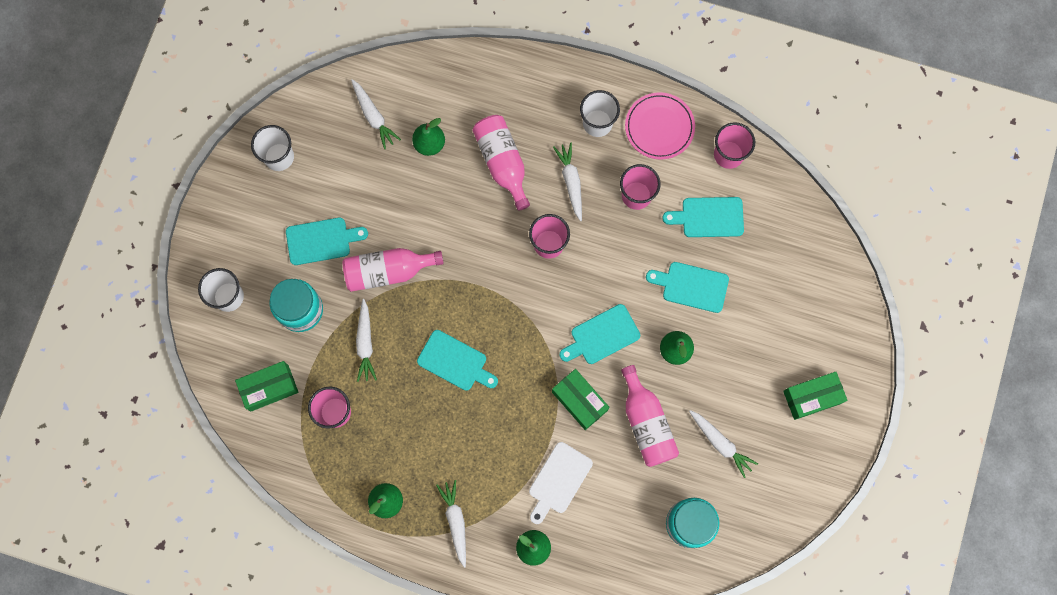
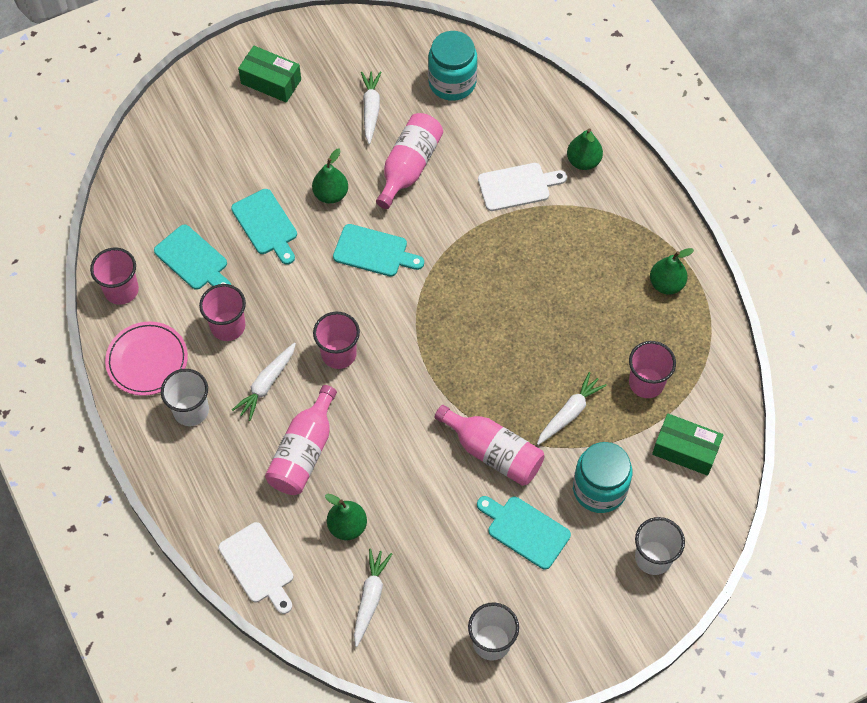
camera: 135 degrees left, 15 degrees down
(455, 362) = (510, 334): turquoise cutting board -> none
(455, 521) = (625, 226): white carrot -> none
(456, 74) = (258, 566): none -> white cutting board
(579, 401) = (442, 223): green box -> none

